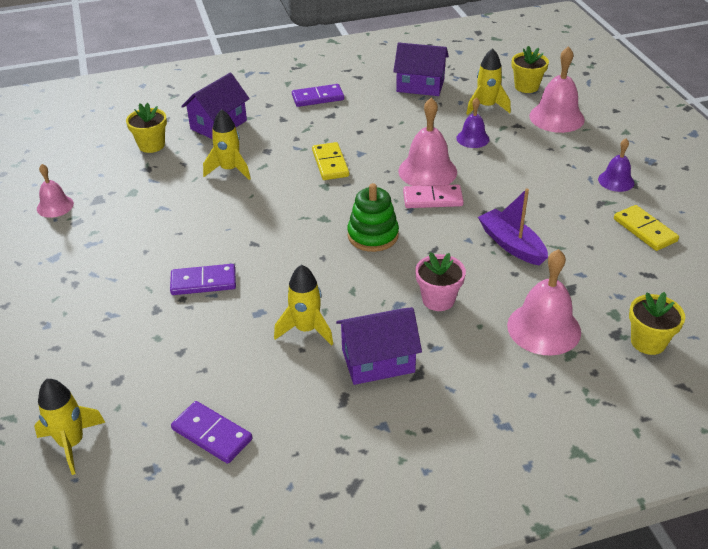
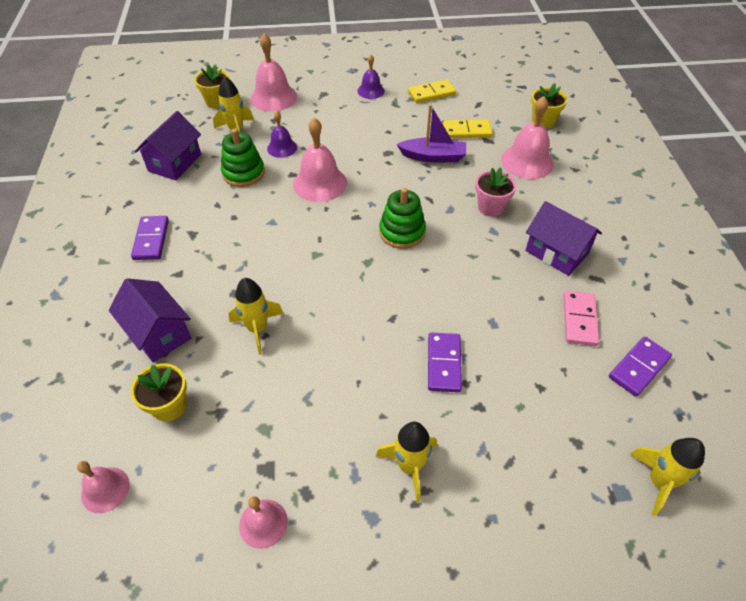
camera: 80 degrees left, 10 degrees up
(86, 136) = (105, 489): none -> pink bell
(306, 329) = (518, 292): yellow rocket -> yellow rocket (410, 466)
(330, 163) = (280, 246): yellow domino -> yellow domino (467, 131)
(378, 361) = (556, 252): purple house -> purple house turned 45 degrees counterclockwise
(422, 124) = (243, 173): none -> green stacking toy
(432, 199) = (361, 187): pink domino -> pink domino (579, 319)
(511, 245) = (433, 157): purple boat -> purple boat turned 150 degrees counterclockwise

